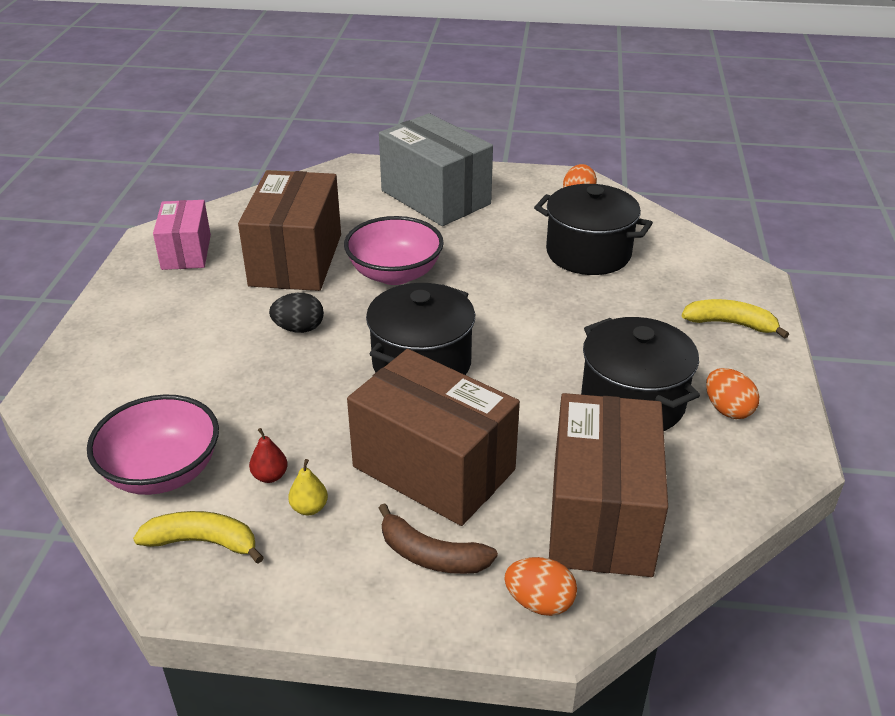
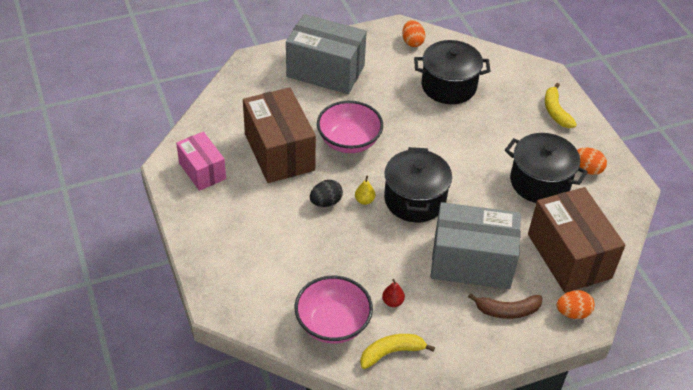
camera: 30 degrees left, 10 degrees up
(309, 508) = (428, 311): yellow pear -> yellow pear (364, 200)
(433, 468) = (471, 262): brown box -> grey box
(730, 324) = (555, 111): yellow banana -> yellow banana turned 90 degrees counterclockwise

